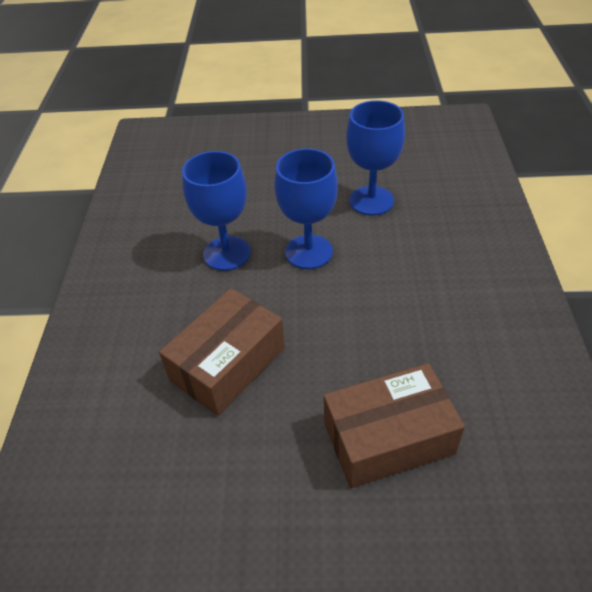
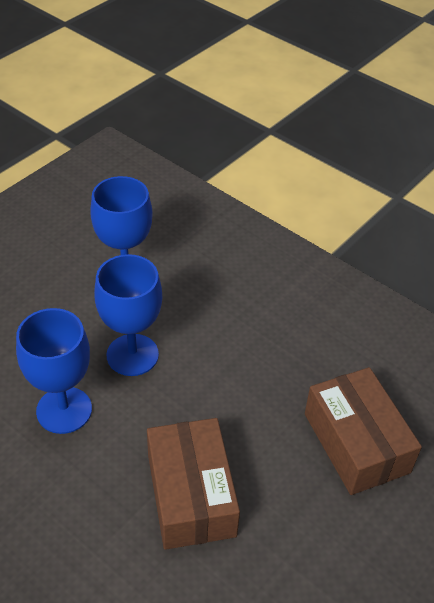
camera: 55 degrees left, 0 degrees up
(388, 438) = (356, 443): brown box -> brown box turned 45 degrees counterclockwise

